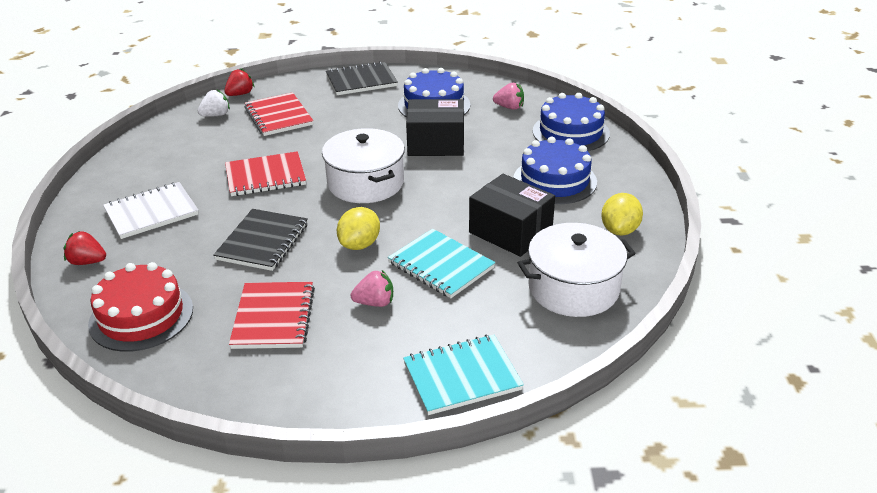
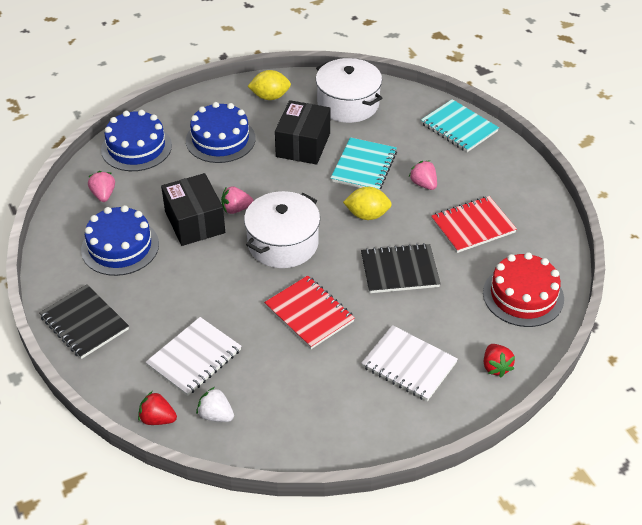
camera: 115 degrees left, 10 degrees up
(278, 116) = (194, 358): red notebook -> white notebook
(436, 168) = (236, 209): none -> pink strawberry

